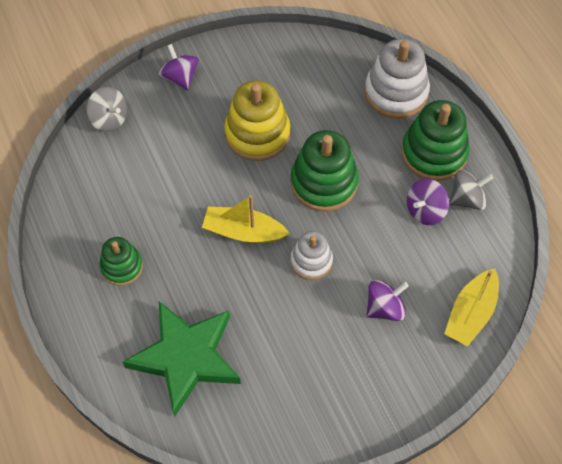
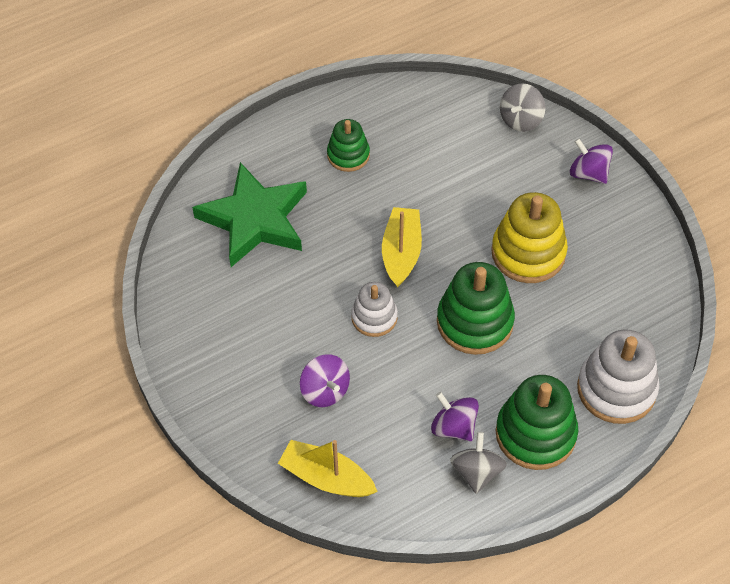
camera: 85 degrees right, 5 degrees down
(180, 77) = (588, 173): purple spinning top -> purple spinning top turned 105 degrees counterclockwise
(467, 199) = (476, 472): grey spinning top -> grey spinning top turned 150 degrees counterclockwise

